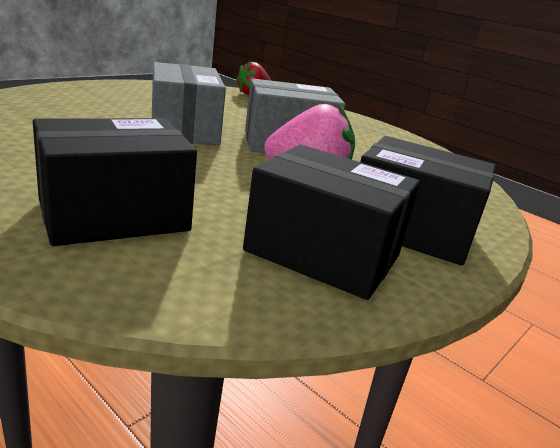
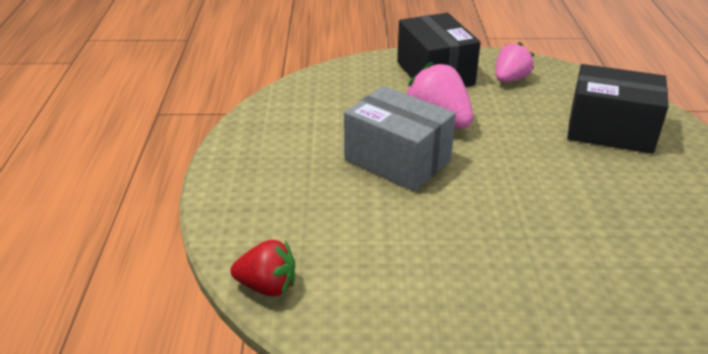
camera: 130 degrees left, 10 degrees up
(184, 129) = (482, 211): grey box -> none
(323, 253) = (510, 79): black box -> pink strawberry

